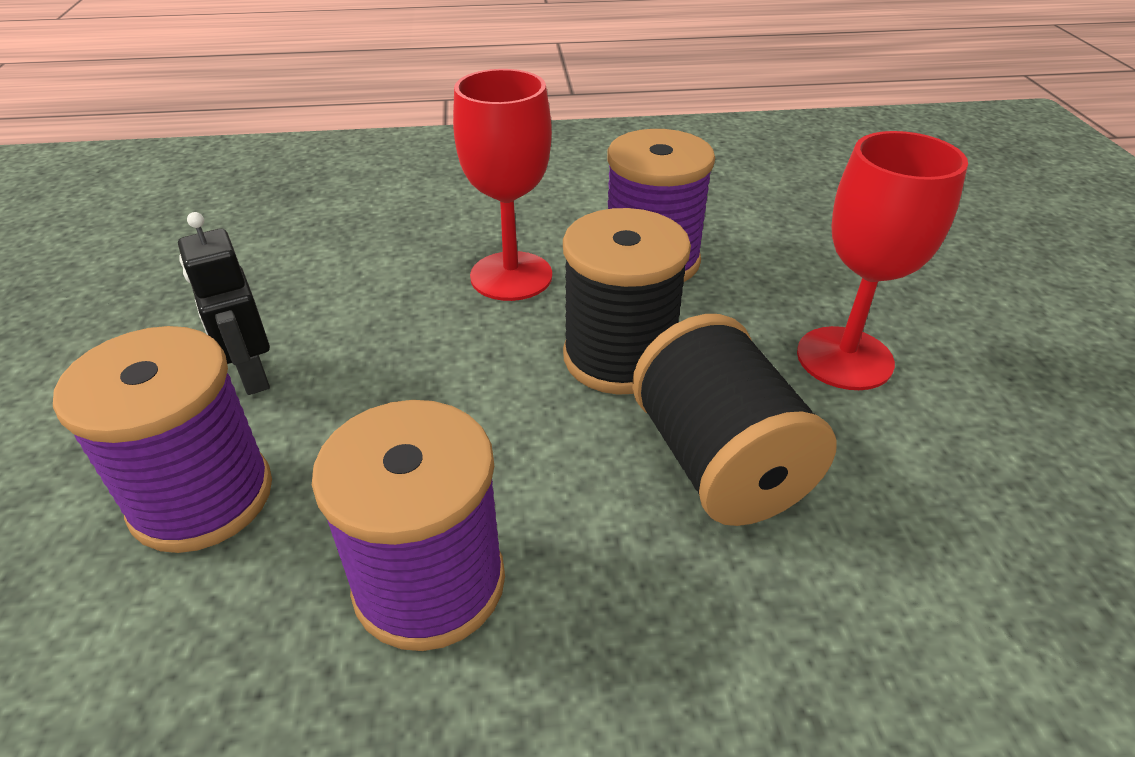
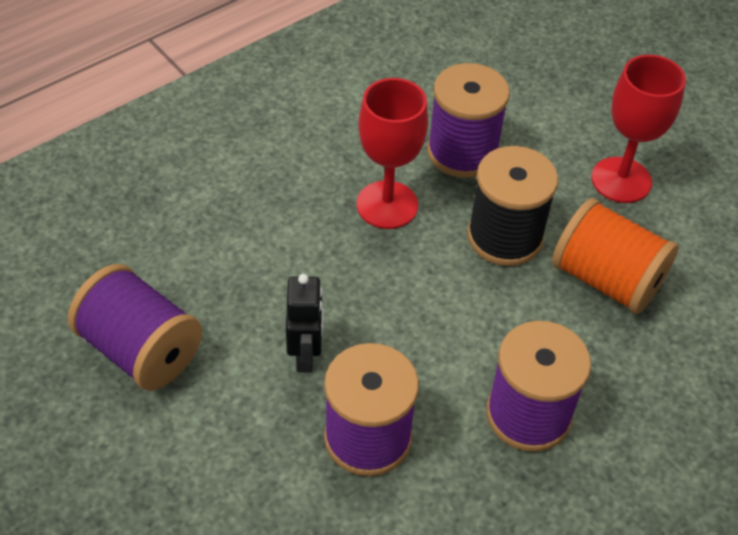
camera: 35 degrees left, 10 degrees up
(116, 301) = (140, 350): none -> purple spool
(252, 376) = (305, 355): black robot -> black robot turned 120 degrees counterclockwise
(718, 463) = (606, 280): black spool -> orange spool

